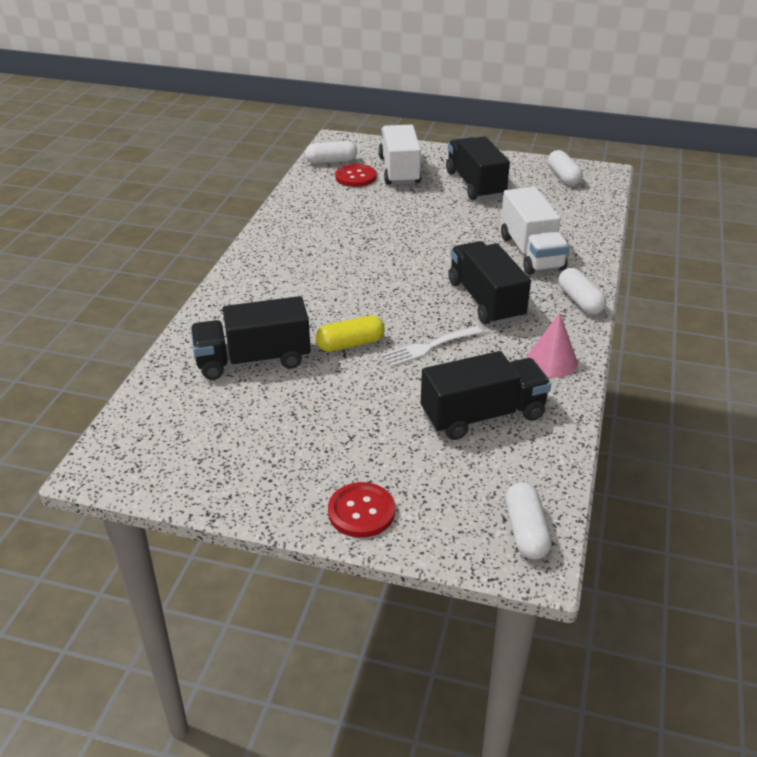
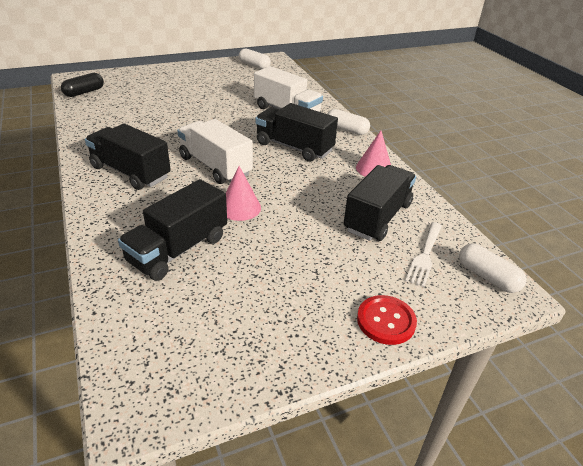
camera: 40 degrees left, 0 degrees up
(331, 161) = (84, 92): white capsule -> black capsule
(350, 344) = (240, 207): yellow capsule -> pink cone
(355, 177) = (115, 98): red button -> none
(399, 171) = (144, 86): white truck -> white truck (215, 166)
(428, 347) = (294, 189): white fork -> white fork (425, 256)
(475, 184) = (206, 82): black truck -> black truck (130, 172)

